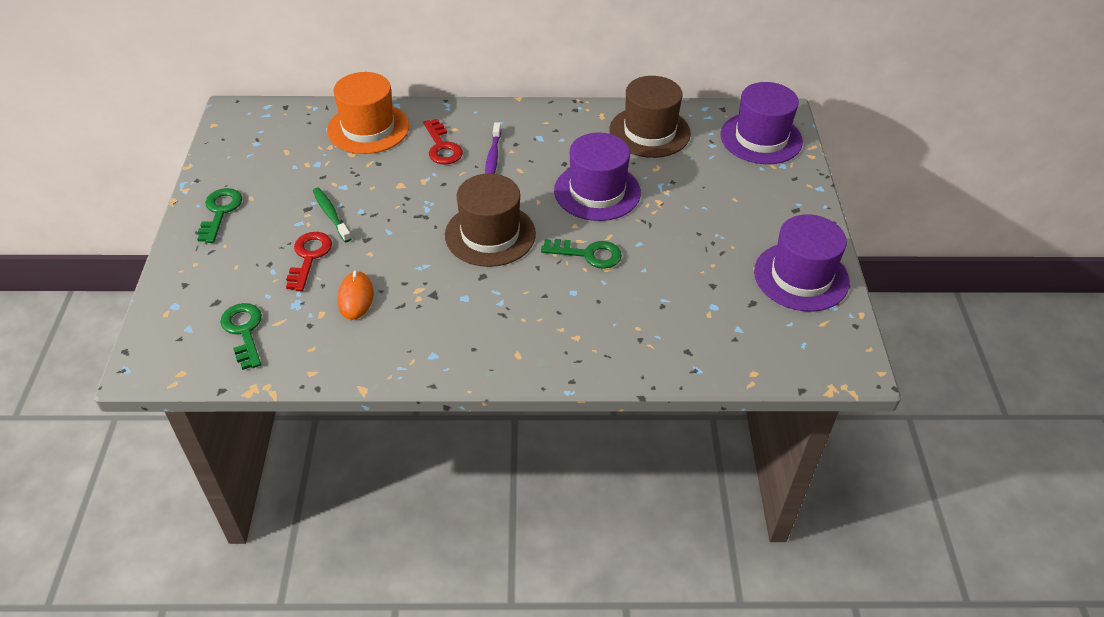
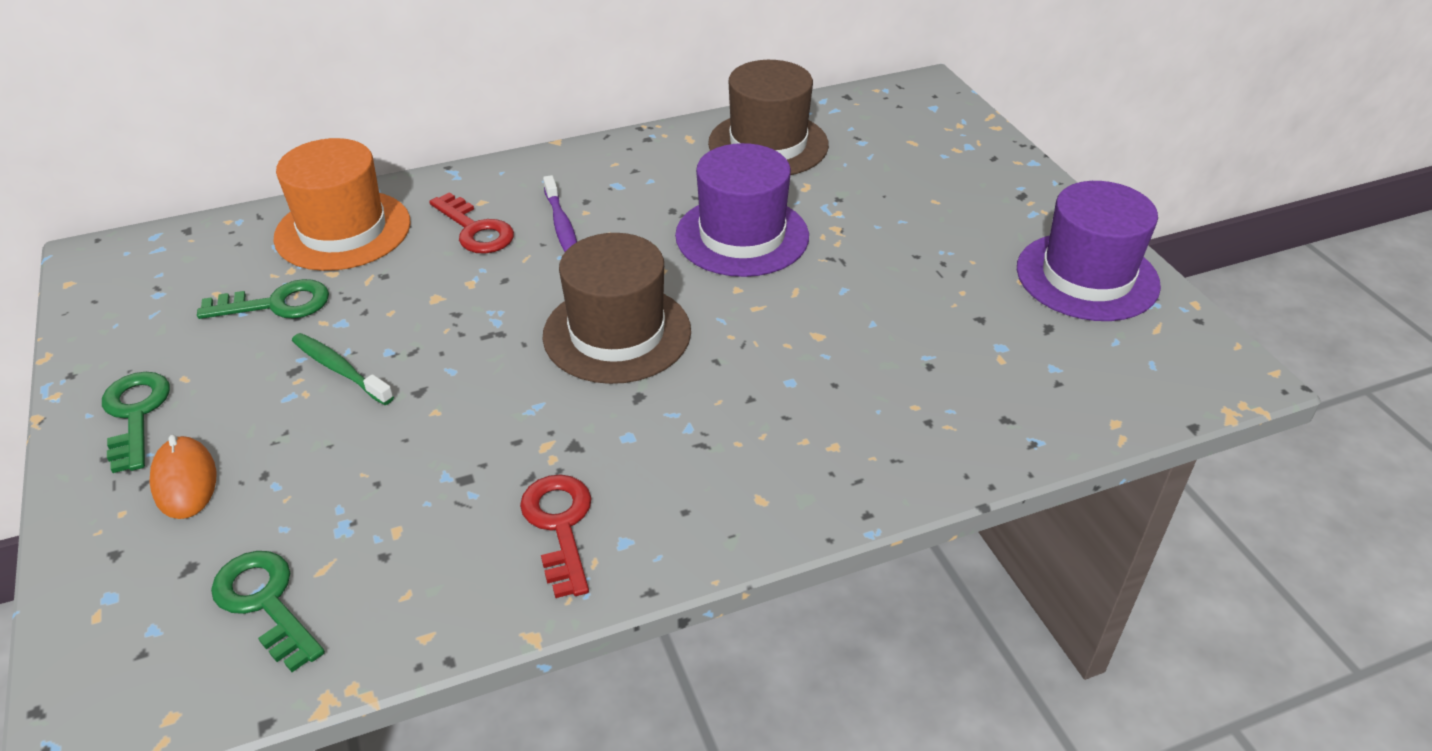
camera: 20 degrees left, 5 degrees down
(309, 257) = (332, 445): red key -> red key (560, 526)
(355, 297) = (445, 487): orange mouse -> orange mouse (185, 481)
(588, 254) = (780, 323): green key -> green key (276, 304)
(761, 138) = (919, 120): purple hat -> none

